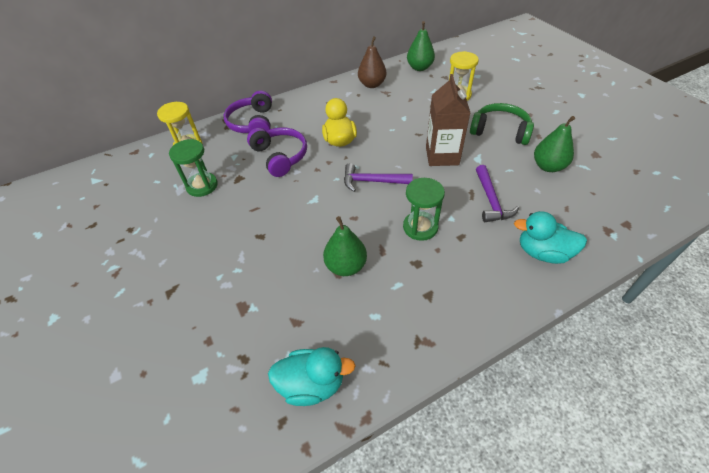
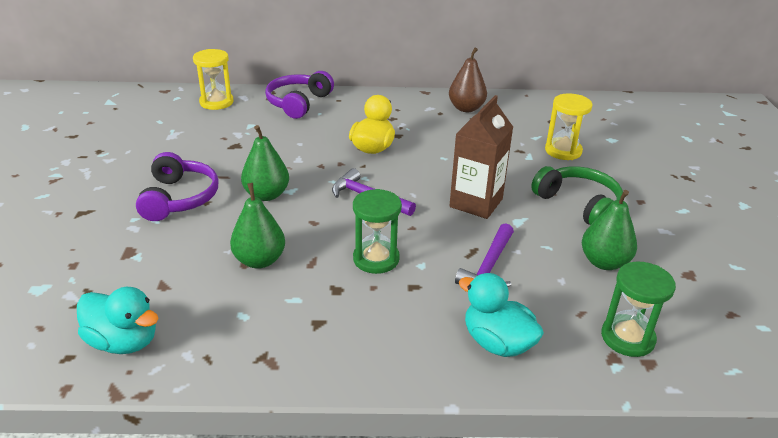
camera: 25 degrees right, 15 degrees down
(202, 186) = (195, 139): green hourglass -> green hourglass (627, 338)
(280, 156) = (295, 141): purple headphones -> purple headphones (179, 198)
(419, 68) = (543, 109): green pear -> green pear (266, 195)

